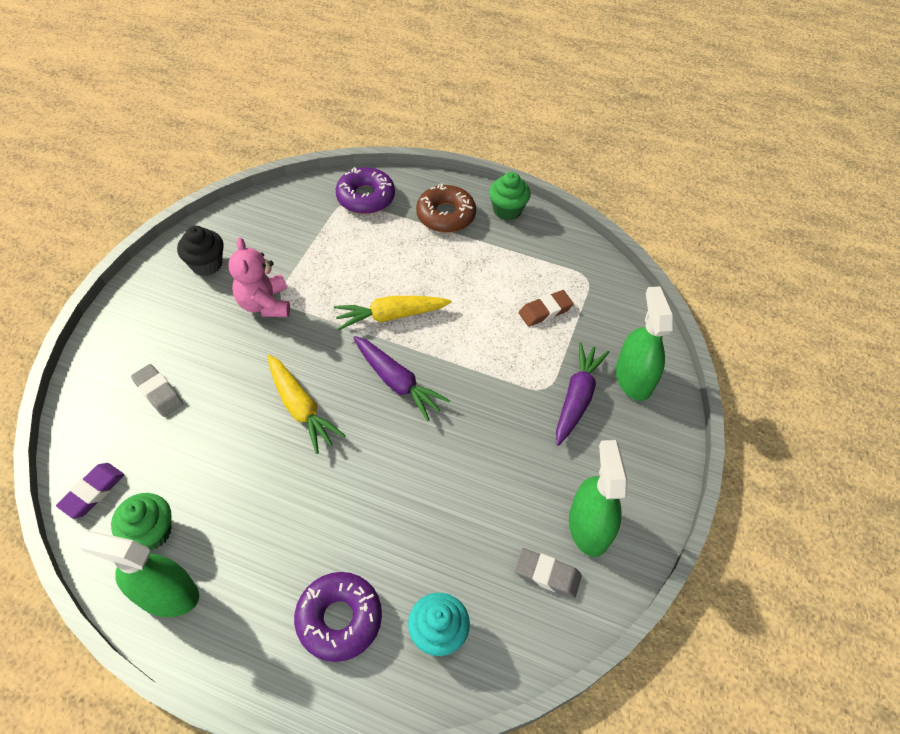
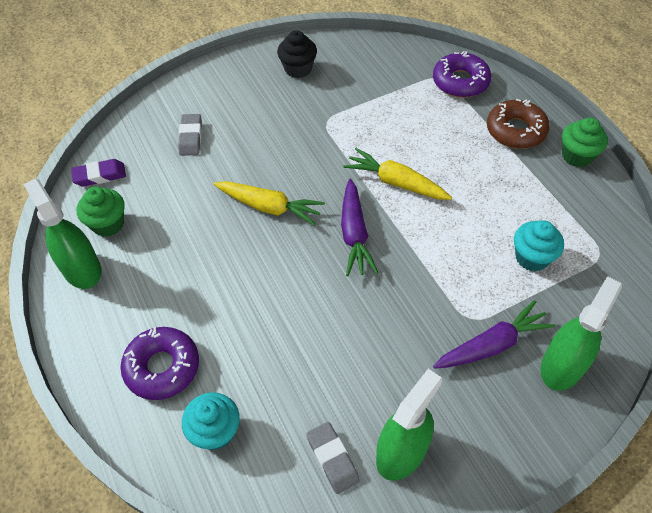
camera: 45 degrees right, 0 degrees up
(265, 304) = (312, 119): pink teddy bear -> none
(301, 408) = (269, 207): yellow carrot -> yellow carrot turned 75 degrees counterclockwise
(545, 311) = (532, 257): brown eraser -> turquoise cupcake

